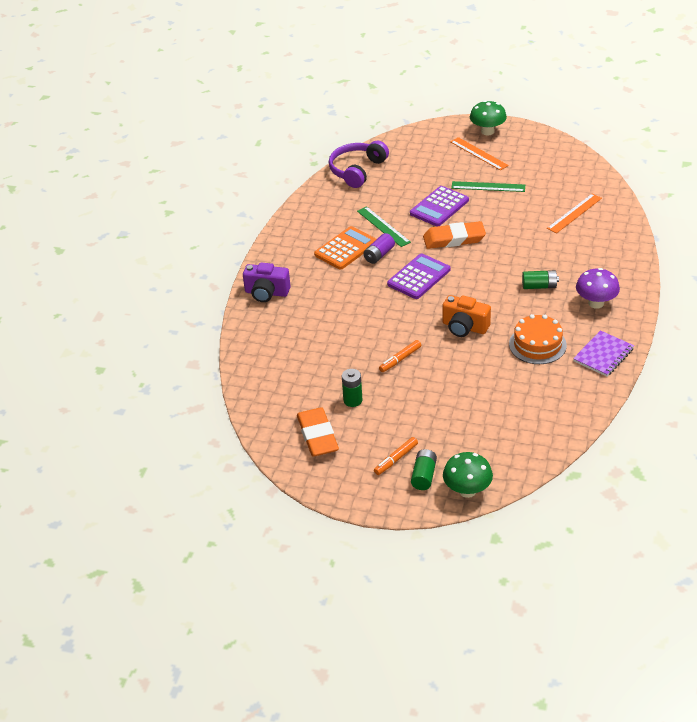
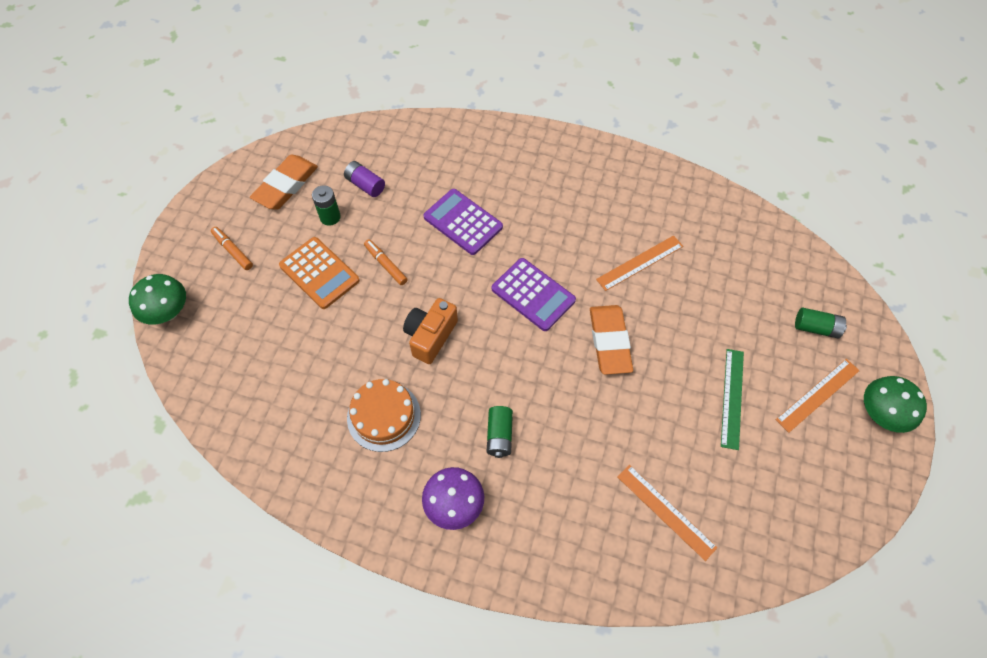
camera: 90 degrees right, 20 degrees up
(266, 293) = (520, 145): purple camera -> none
(317, 435) = (286, 185): orange eraser -> orange eraser turned 45 degrees counterclockwise
(345, 249) = (595, 221): orange calculator -> orange calculator (319, 273)
(357, 170) = (765, 240): purple headphones -> none
(379, 255) = (581, 255): purple battery -> purple battery (365, 185)
(383, 226) = (639, 262): green ruler -> orange ruler
(424, 476) = (202, 274): green battery -> green battery (816, 328)
(439, 207) = (682, 330): purple calculator -> purple calculator (463, 222)
(603, 355) = (348, 495): purple notebook -> none

